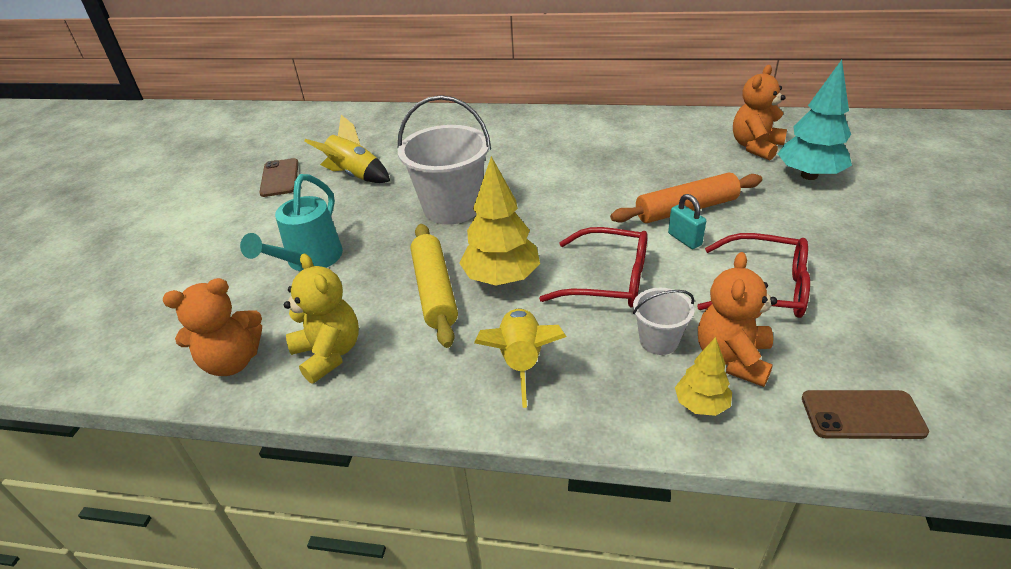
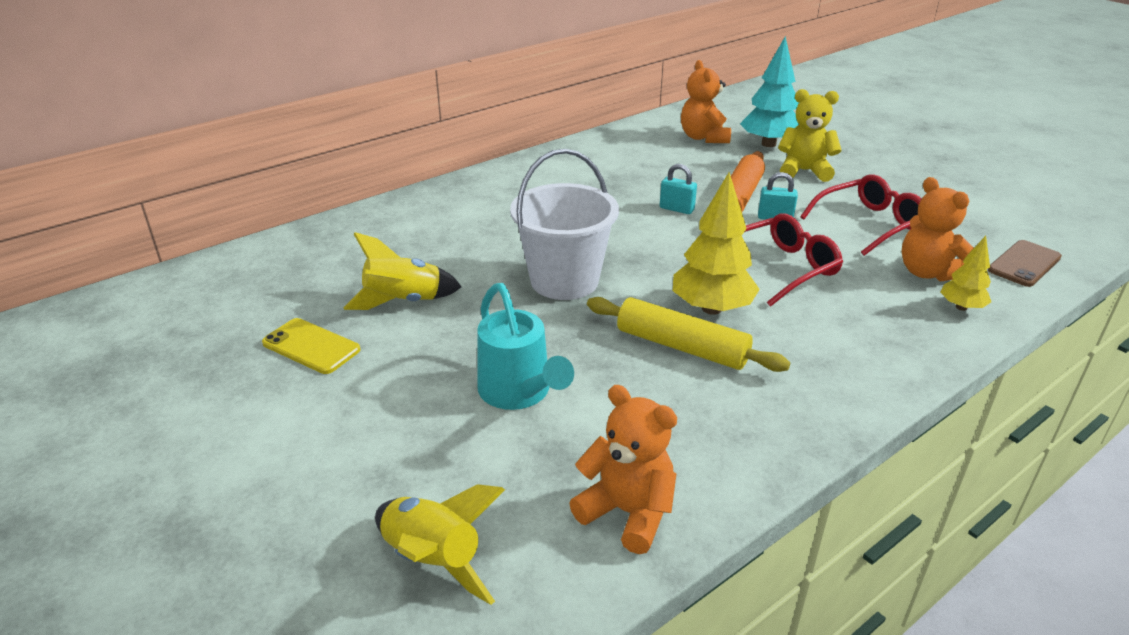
camera: 50 degrees left, 5 degrees down
(232, 361) = (627, 512): orange teddy bear -> orange teddy bear turned 75 degrees counterclockwise
(280, 178) = (311, 346): brown phone -> yellow phone
(329, 353) = (696, 444): yellow teddy bear -> yellow teddy bear (804, 171)
(521, 361) = (833, 351): yellow rocket -> yellow rocket (433, 560)
(618, 195) = (676, 209): none -> turquoise padlock
(659, 341) = (878, 287): white bucket -> none

